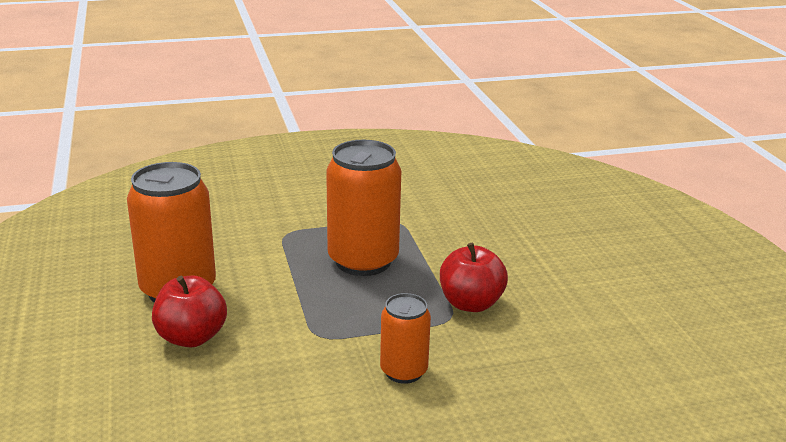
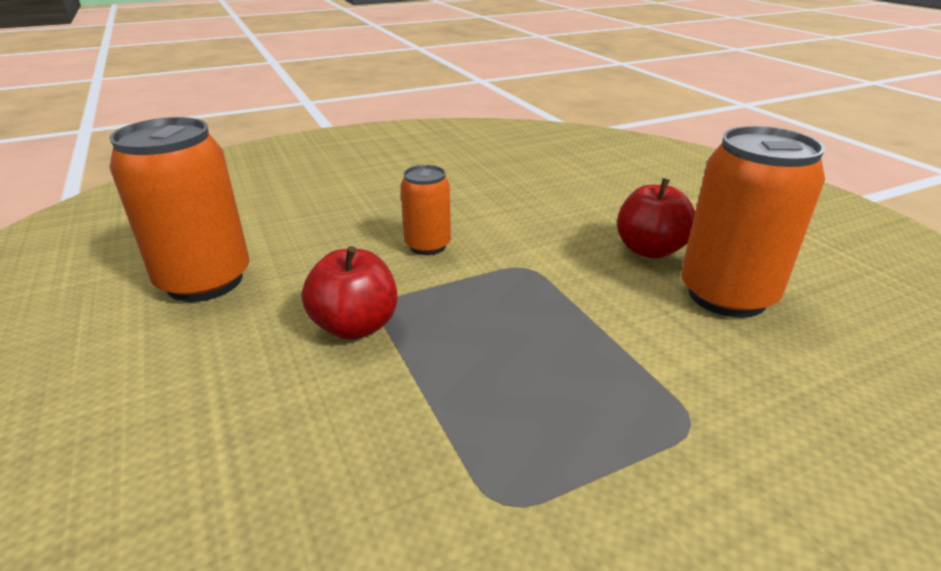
camera: 170 degrees right, 5 degrees up
(363, 261) = (525, 378): orange can -> orange can (205, 281)

